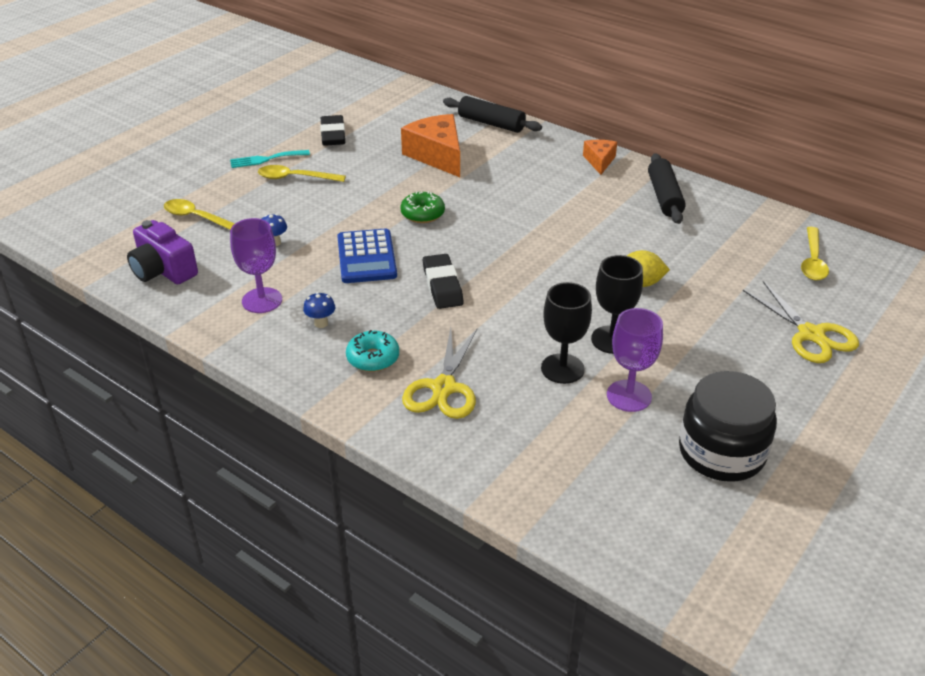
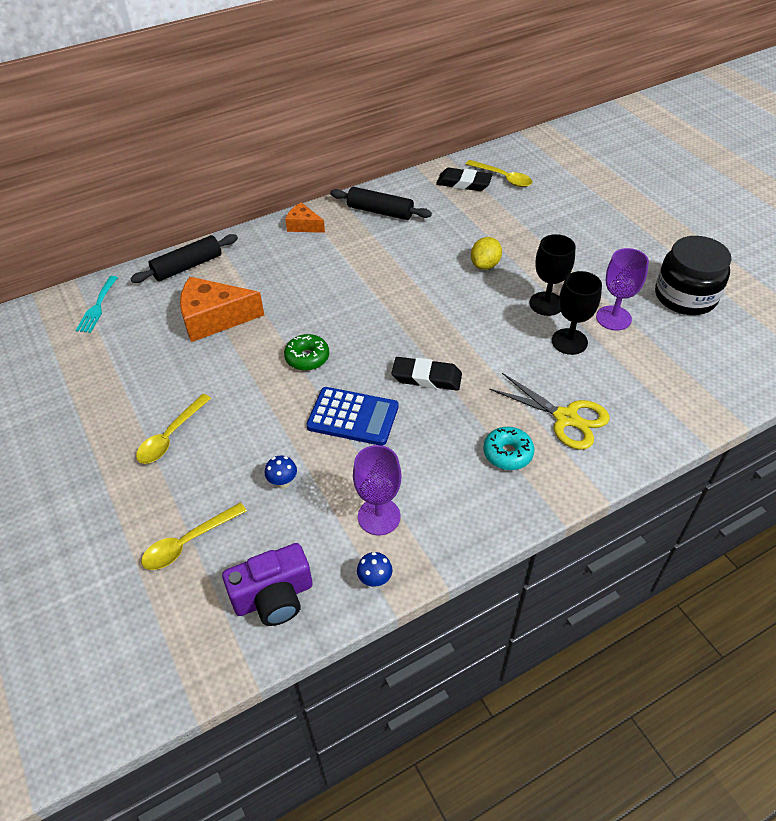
camera: 65 degrees left, 10 degrees up
(266, 159) = (111, 453): turquoise fork -> turquoise fork (97, 307)
(321, 323) = (439, 478): blue mushroom -> blue mushroom (375, 580)
(333, 135) = (108, 383): black eraser -> black eraser (464, 183)
(811, 335) = (582, 211): yellow scissors -> none

